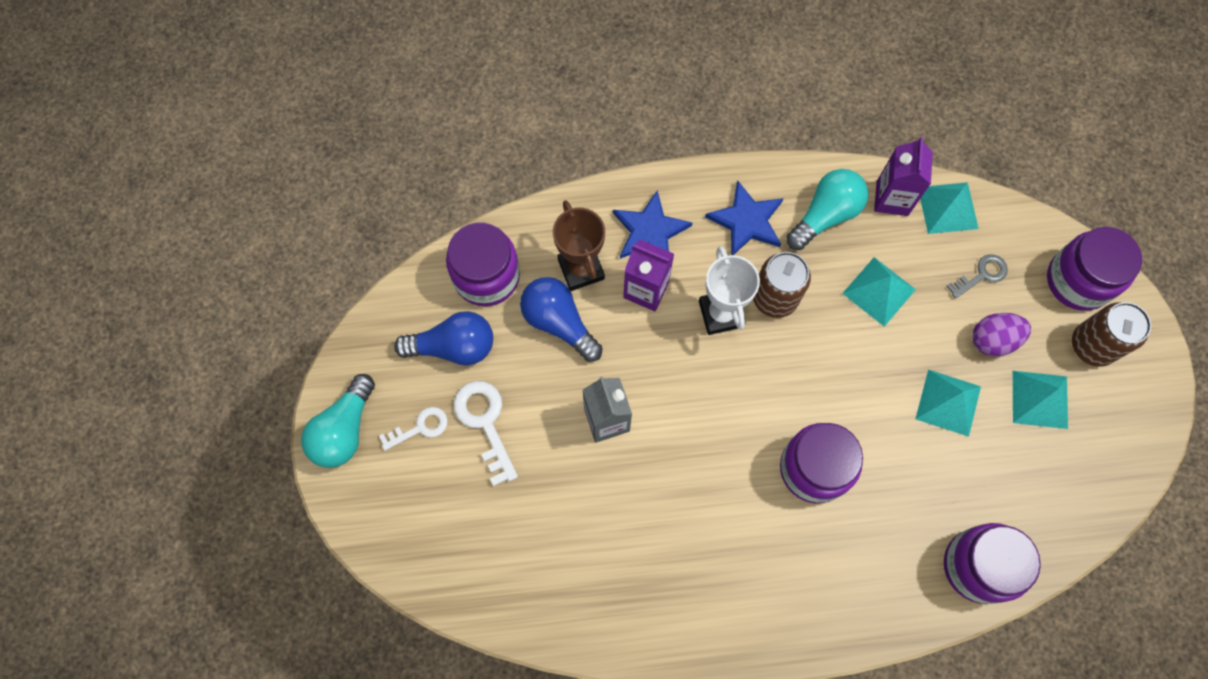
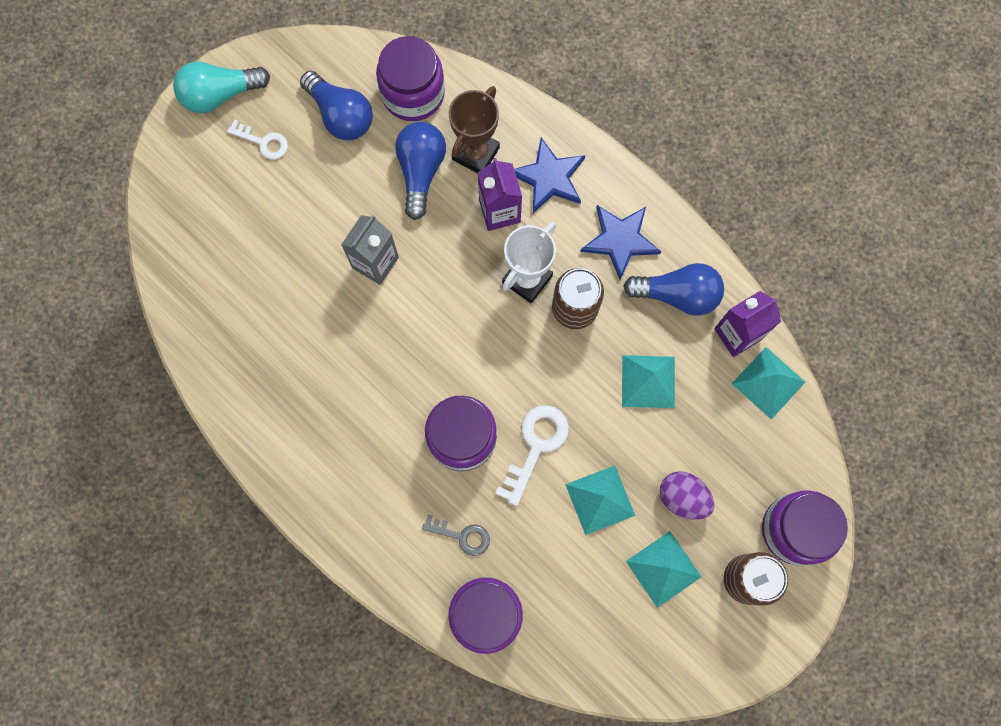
camera: 50 degrees right, 5 degrees up
(485, 423) = (303, 182): white key -> white key (536, 446)
(825, 215) = (677, 295): turquoise light bulb -> blue light bulb
(981, 275) = (732, 450): grey key -> grey key (462, 536)

